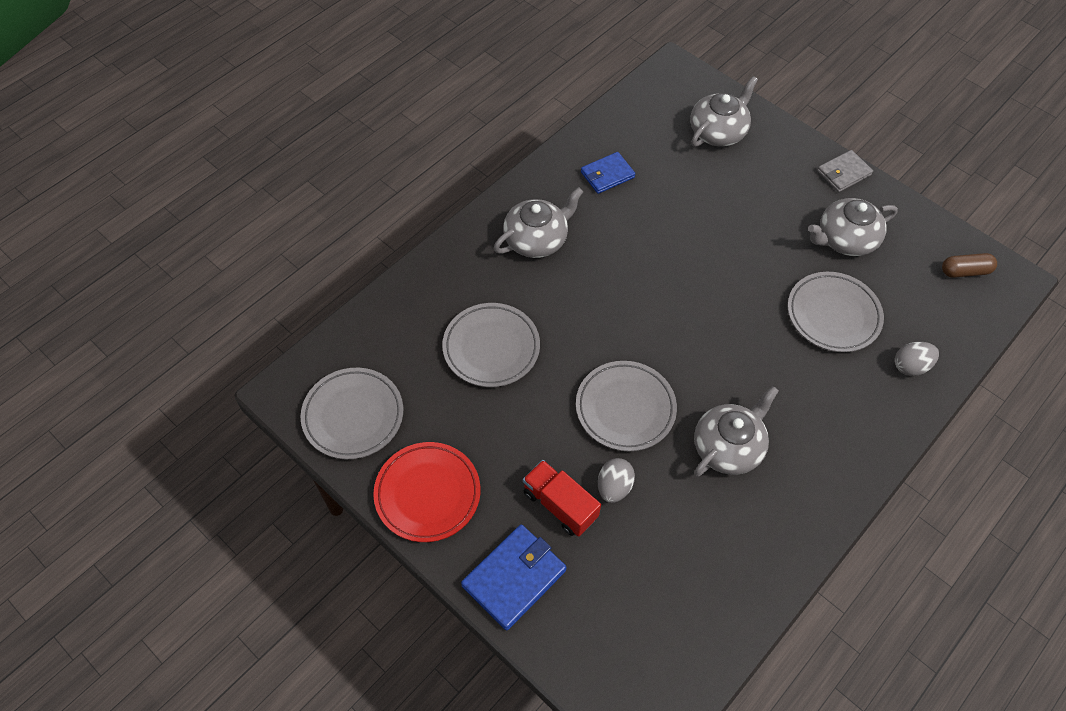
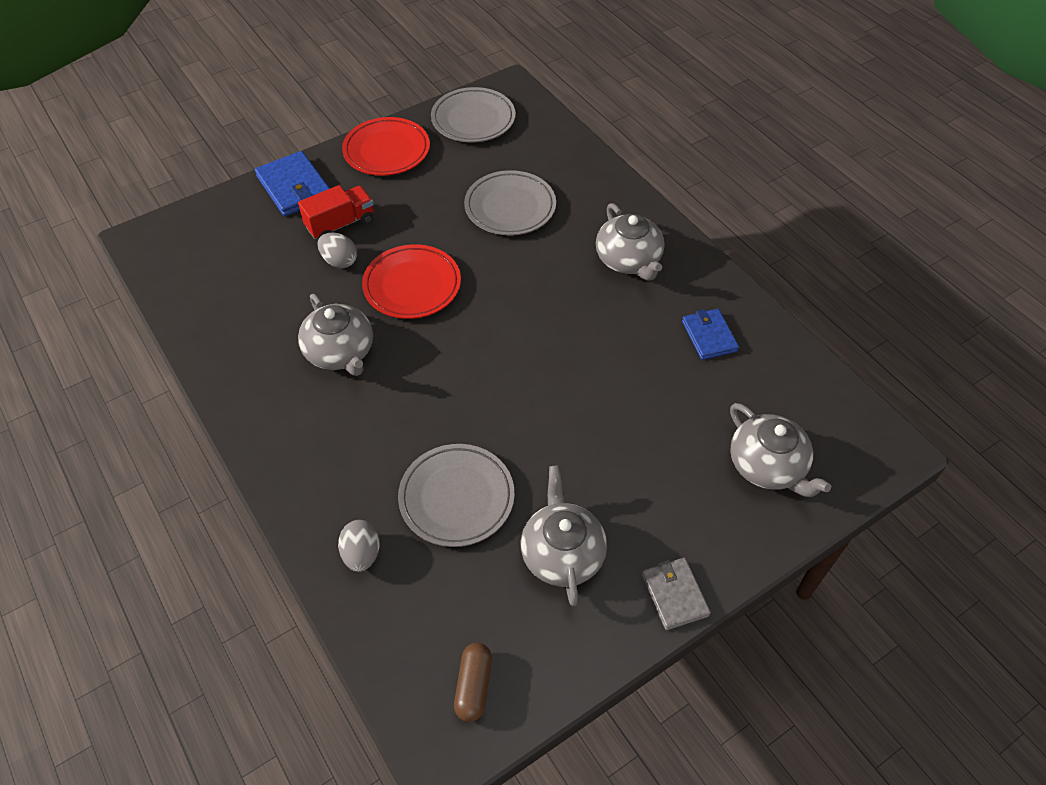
camera: 105 degrees right, 5 degrees down
(625, 408) = (412, 286): grey plate -> red plate

